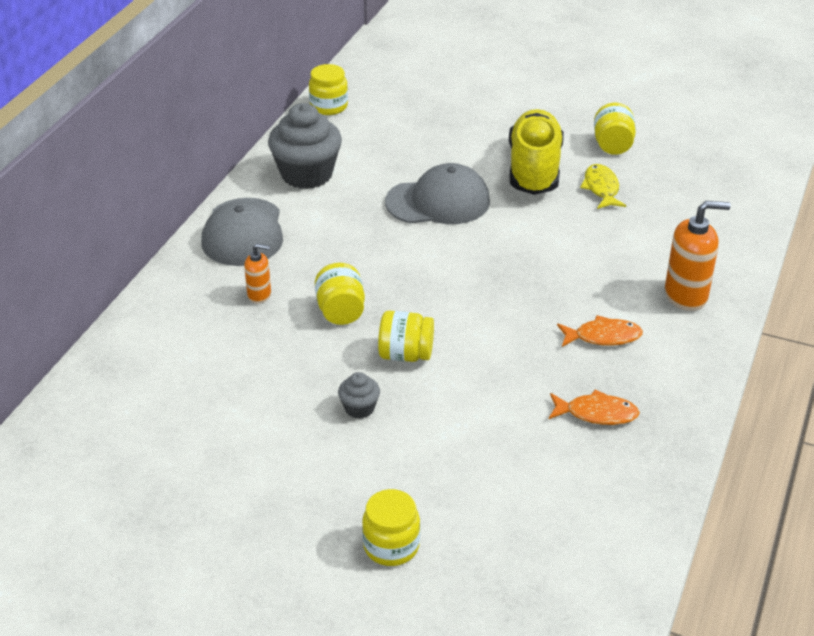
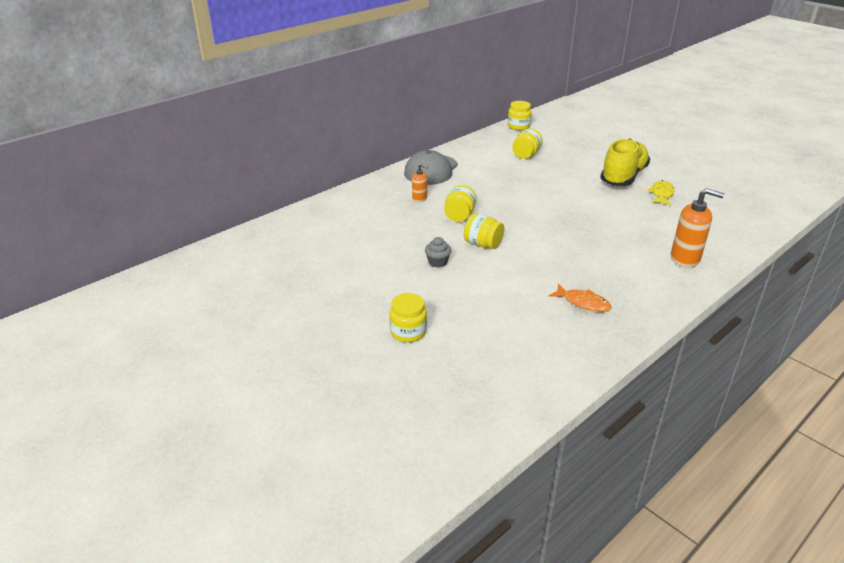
camera: 25 degrees right, 5 degrees down
(307, 174) = (484, 152): grey cupcake -> none
(438, 202) = (552, 179): grey cap -> none
(603, 337) = (614, 266): orange fish -> none
(612, 145) = (683, 175): yellow jar -> yellow jar (526, 155)

